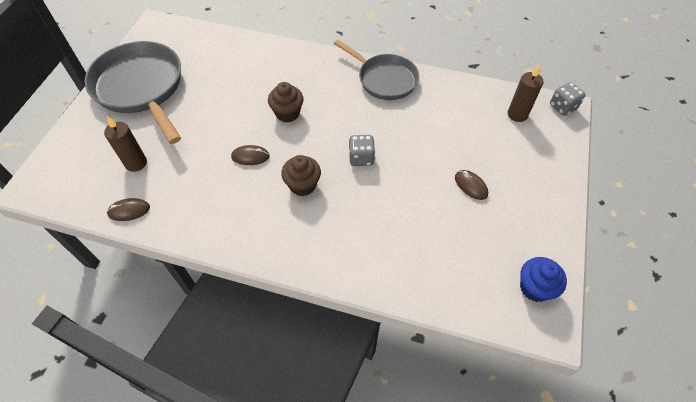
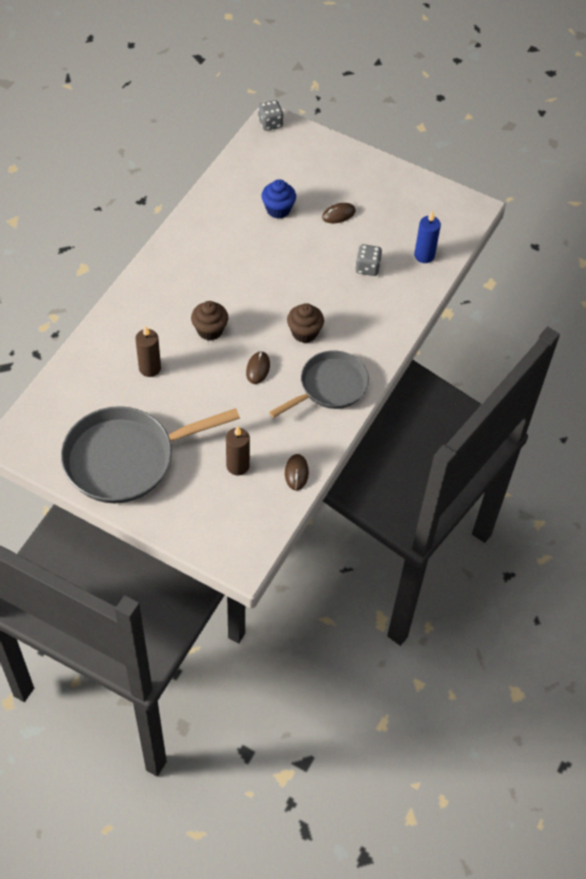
camera: 80 degrees left, 0 degrees up
(361, 158) = (285, 283): grey dice -> grey dice (367, 268)
(384, 79) = (188, 242): grey pan -> grey pan (329, 387)
(447, 281) = (424, 255): none -> blue candle
(517, 114) = (269, 157): brown candle -> brown candle (150, 368)
(534, 288) = (441, 205): blue cupcake -> blue cupcake (278, 209)

